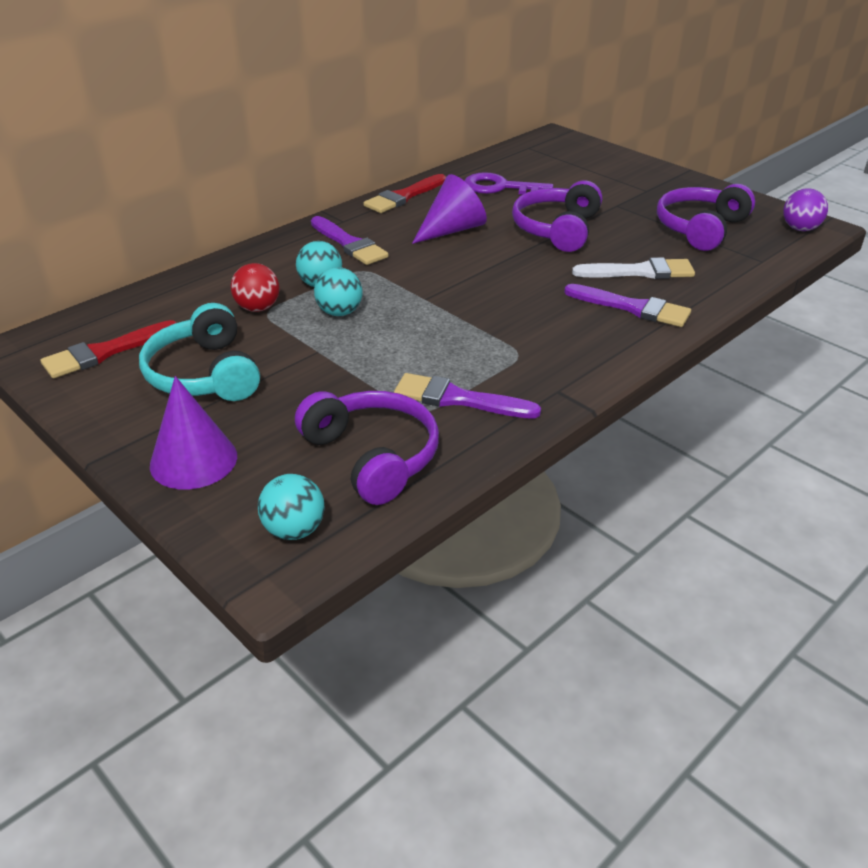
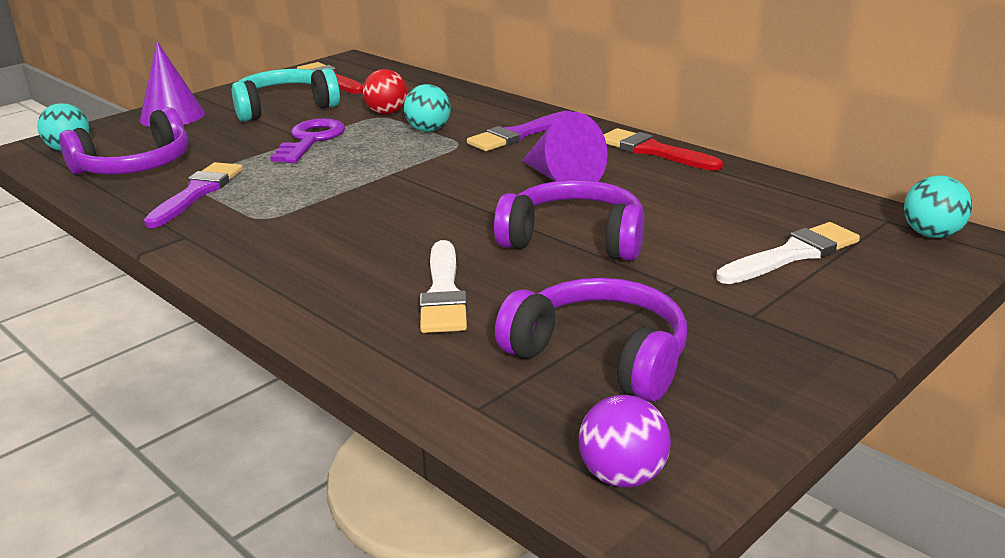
camera: 90 degrees right, 10 degrees down
(339, 312) = (371, 141): turquoise ball -> turquoise ball (931, 234)
(500, 187) = (708, 202): purple key -> purple key (311, 140)
(574, 174) = (792, 254): none -> white brush
(633, 308) = (343, 283): purple brush -> none

